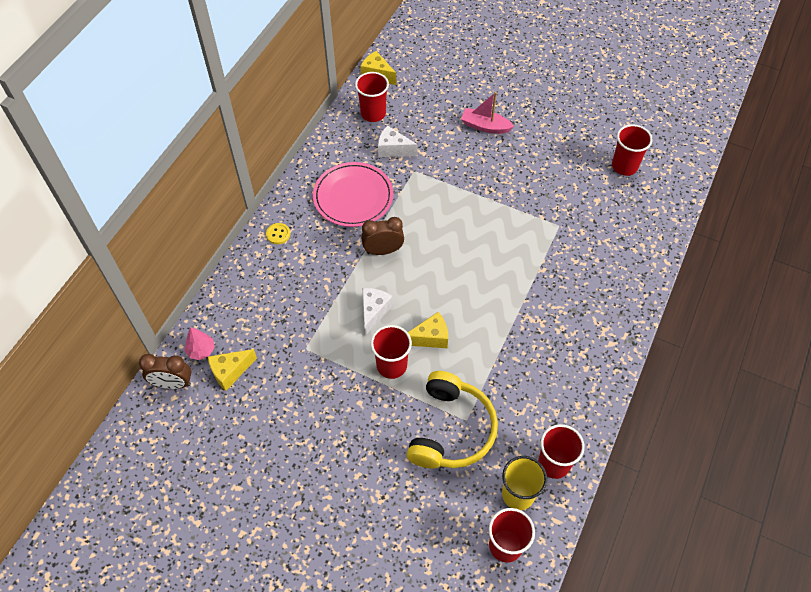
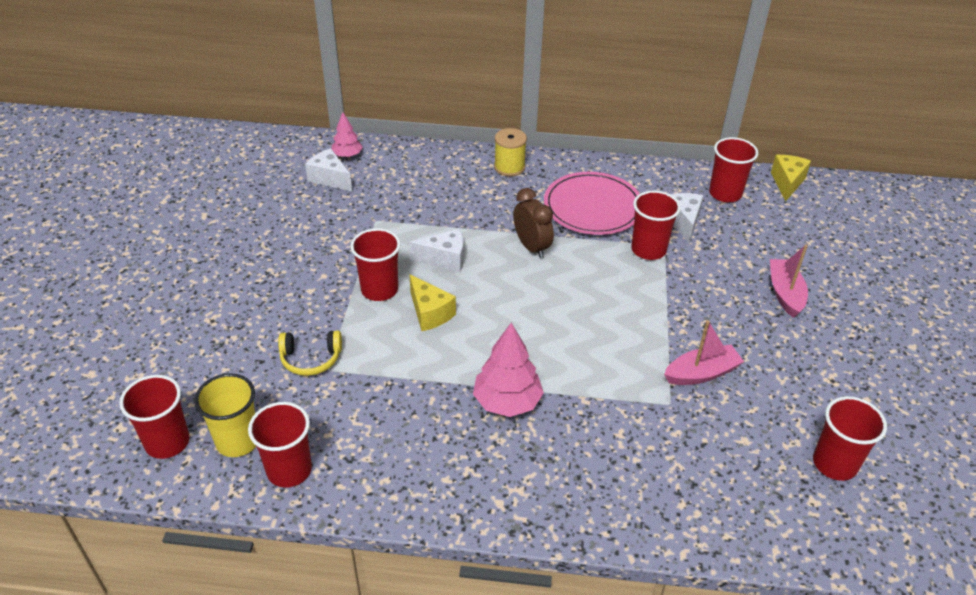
camera: 70 degrees right, 15 degrees down
(173, 384) = (305, 148): brown clock -> none
(230, 372) = (330, 179): yellow cheese -> white cheese
(278, 234) = (509, 167): yellow button -> yellow spool
(414, 181) = (648, 250): none -> red cup
(451, 429) = (311, 359): yellow headphones -> yellow headphones, size x0.52
(531, 314) = (507, 402): none -> pink tree
(539, 199) = (701, 373): none -> pink boat

